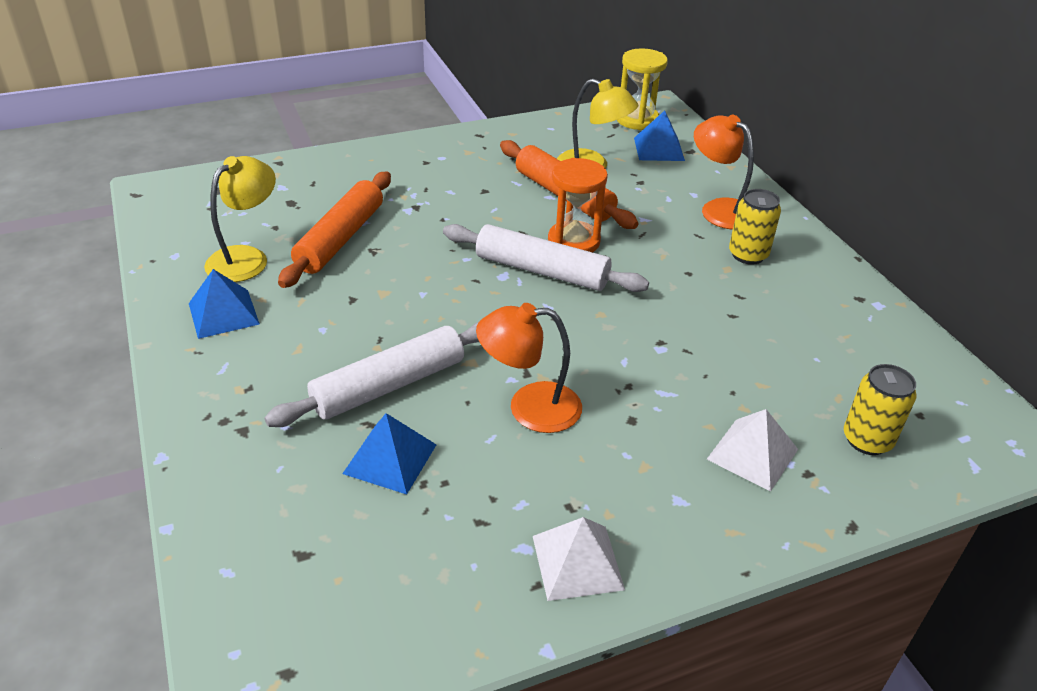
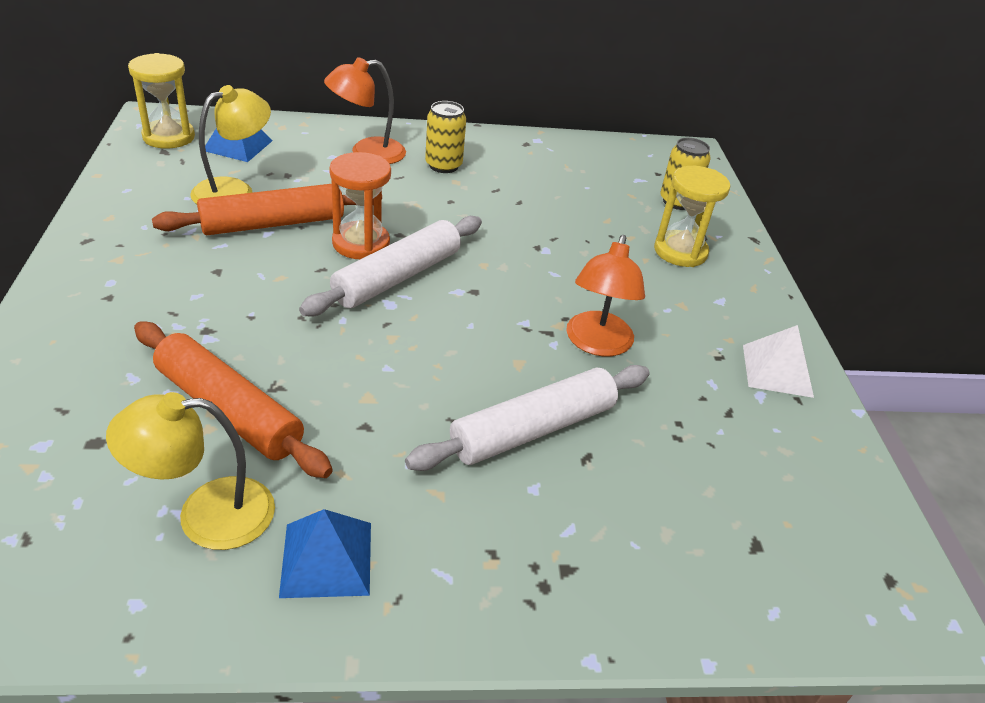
camera: 75 degrees left, 0 degrees up
(246, 258) = (206, 514): yellow lamp -> yellow lamp turned 60 degrees counterclockwise
(389, 385) = (533, 429): white rolling pin -> white rolling pin turned 75 degrees clockwise
(390, 458) = (641, 453): blue pyramid -> none
(752, 454) = (680, 251): white pyramid -> yellow hourglass

